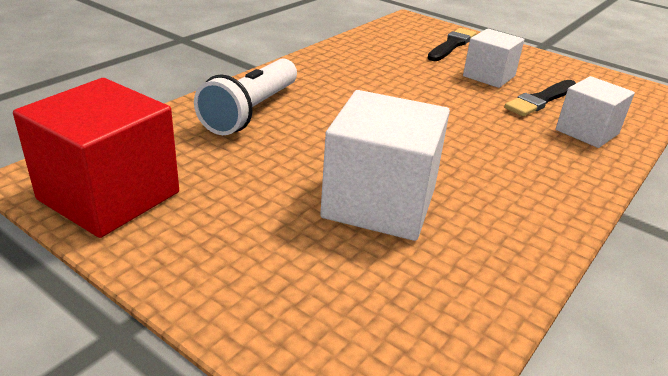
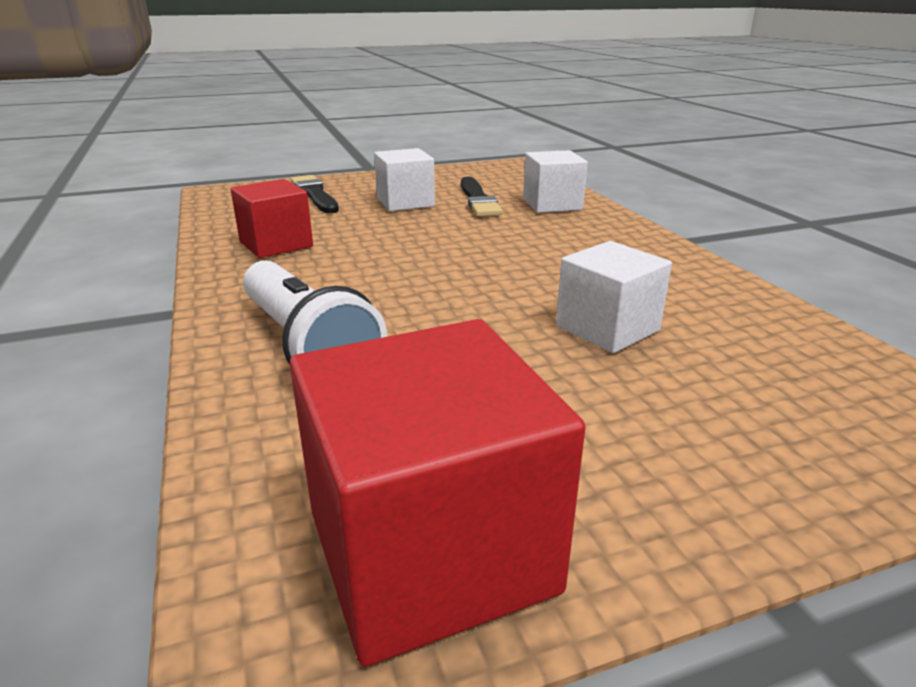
camera: 55 degrees left, 5 degrees down
(359, 61) = (276, 244): none -> red cube
(379, 203) = (607, 328): white cube -> white cube, size x0.62

